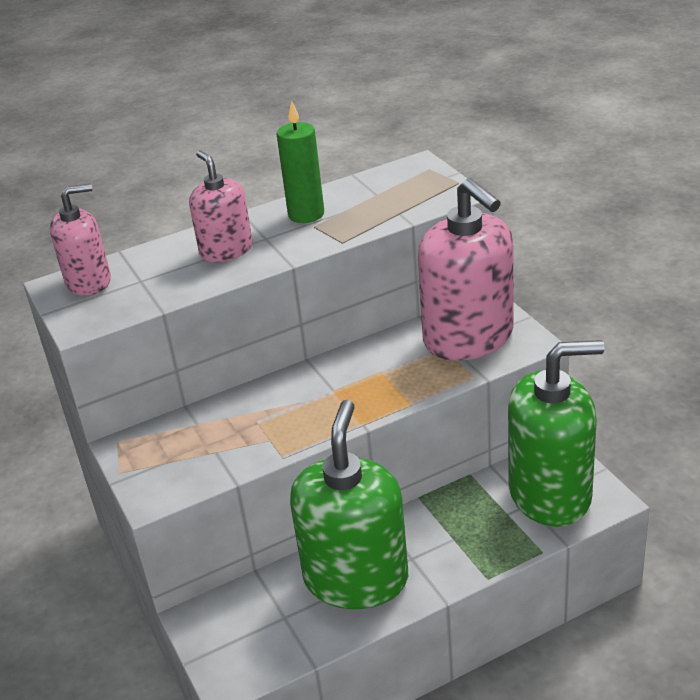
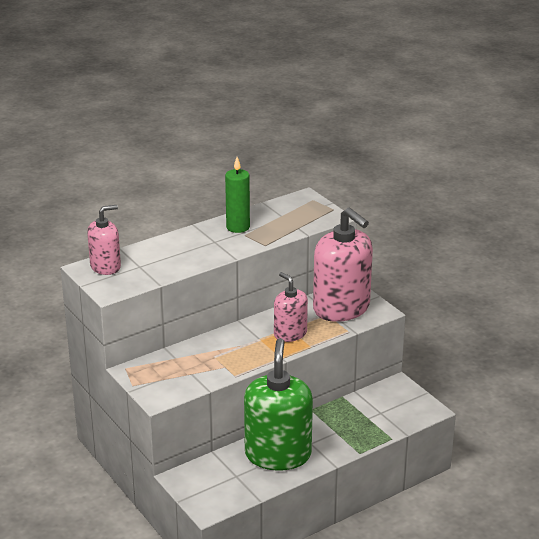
camera: 10 degrees left, 5 degrees down
(226, 250) = (191, 249): pink soap dispenser -> pink soap dispenser (290, 334)
(550, 494) = (394, 407): green soap dispenser -> none

